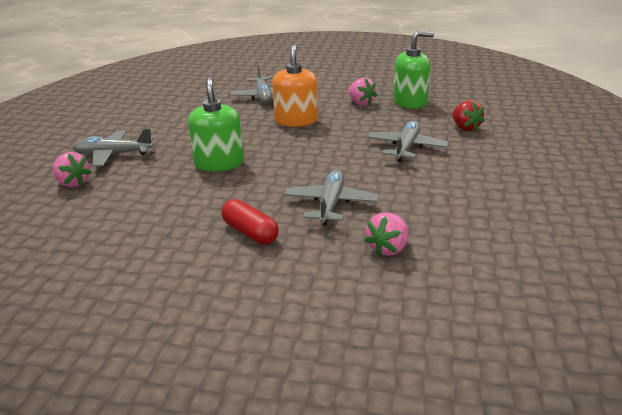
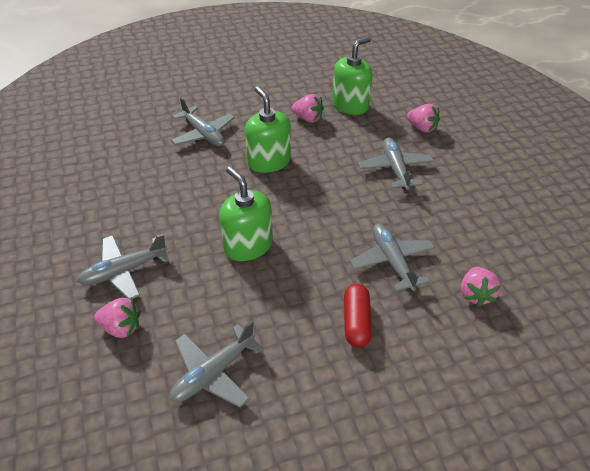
camera: 30 degrees left, 15 degrees up
(101, 227) = (213, 373): none -> grey plane
(250, 232) = (356, 322): red capsule -> red capsule turned 75 degrees clockwise
(296, 121) = (269, 161): orange soap dispenser -> green soap dispenser
(465, 128) = (422, 128): red strawberry -> pink strawberry

